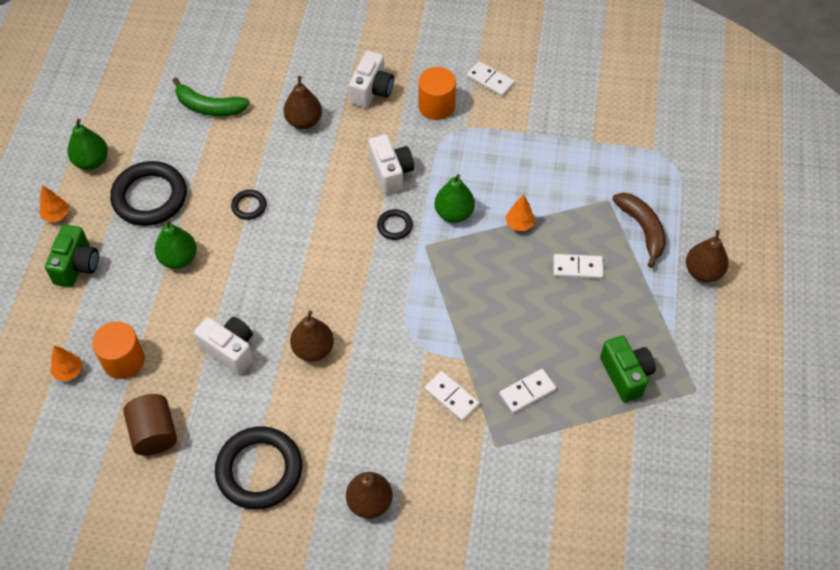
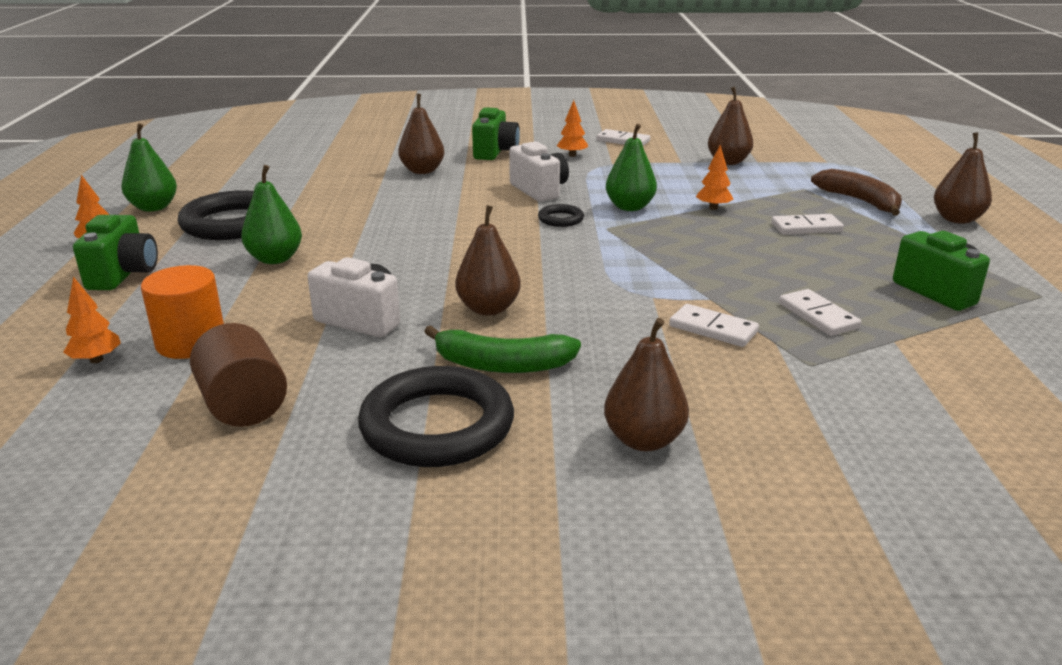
camera: 10 degrees left, 30 degrees down
(209, 107) = (305, 170): green banana -> green banana (502, 365)
(249, 206) = (367, 220): black ring -> none
(372, 91) = (495, 152): white camera -> green camera
(436, 106) = (572, 155): orange cylinder -> orange tree
(527, 392) = (818, 316): white domino -> white domino turned 75 degrees counterclockwise
(566, 138) = (728, 162): none -> brown pear

